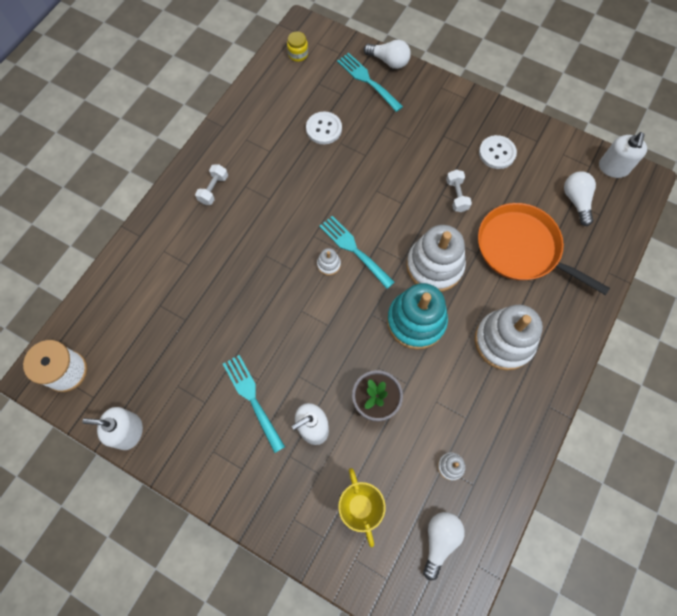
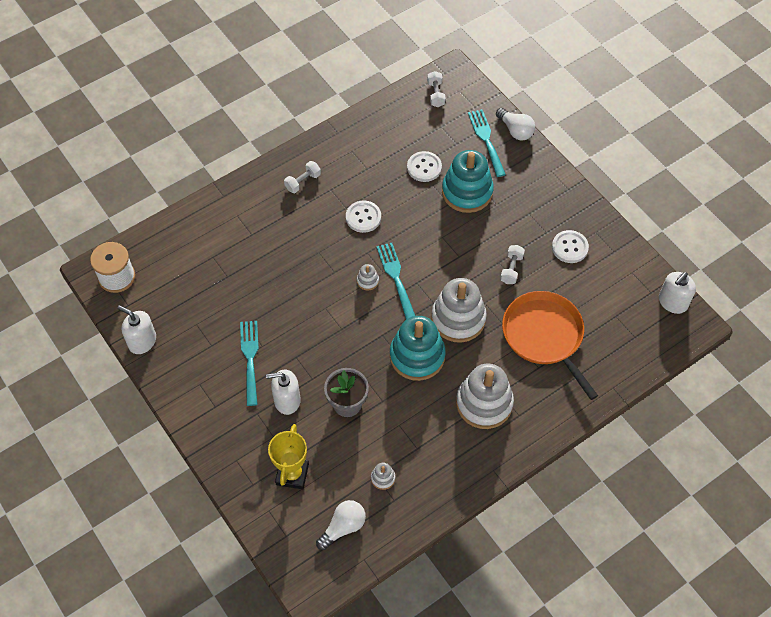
camera: 25 degrees right, 10 degrees down
(291, 201) = (363, 217): none -> white button
(298, 54) = (436, 94): yellow jar -> white dumbbell
(376, 137) = (467, 192): none -> turquoise stacking toy
(576, 201) = (619, 316): white light bulb -> none

